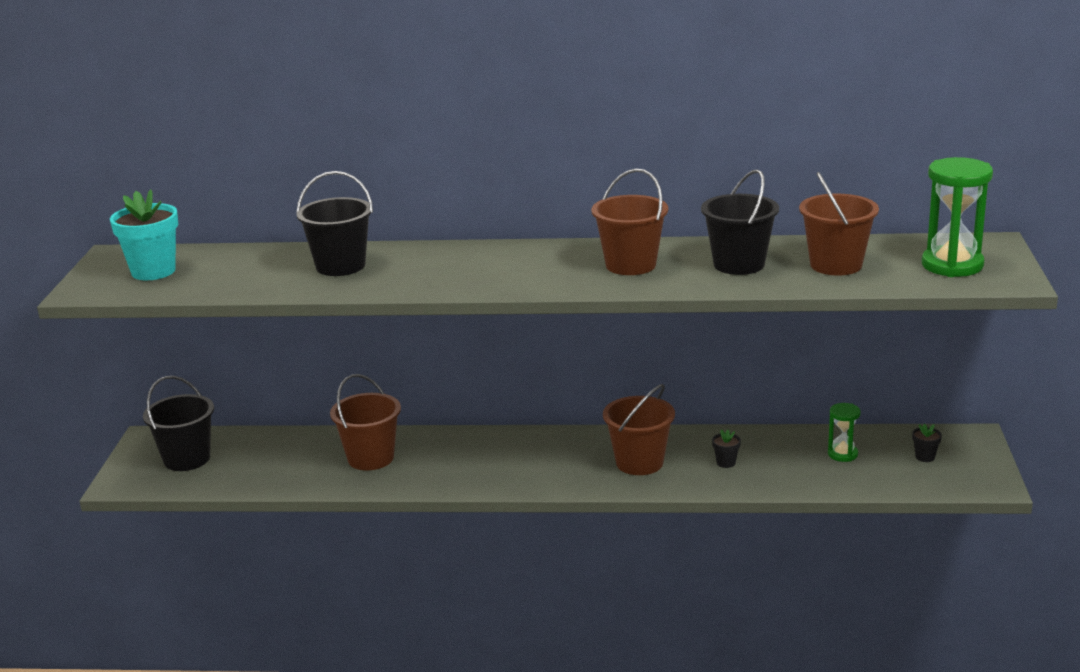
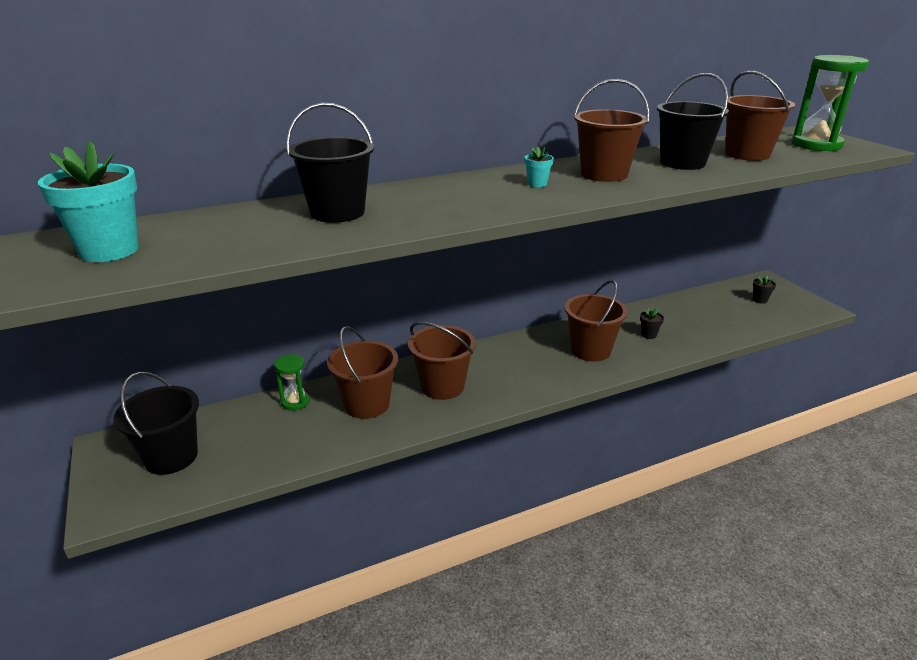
camera: 30 degrees left, 5 degrees up
(452, 460) = (442, 386): none -> brown bucket
(548, 265) = (537, 184): none -> turquoise flower pot
(842, 454) = (711, 310): green hourglass -> green hourglass (295, 402)

